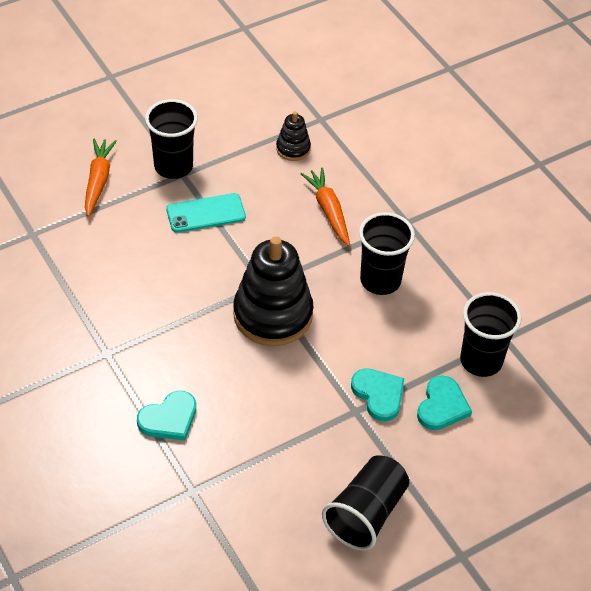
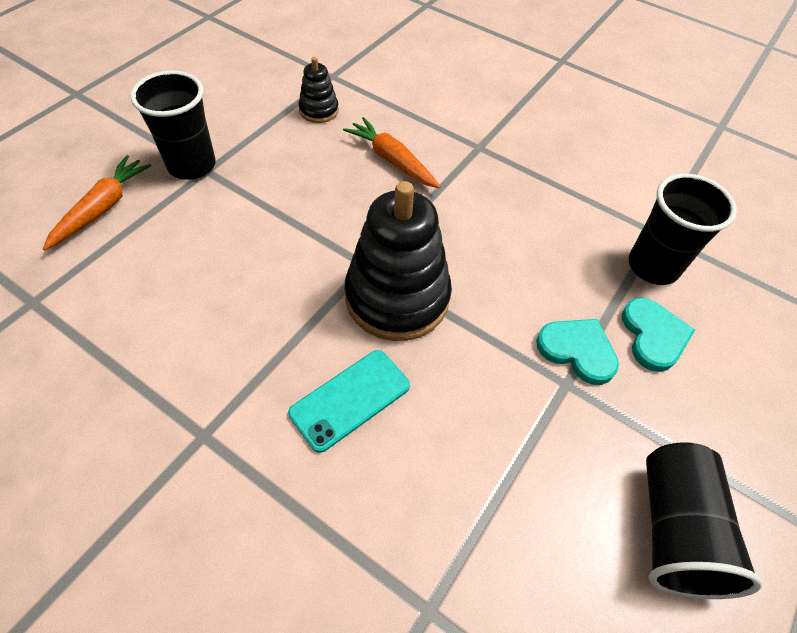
camera: 25 degrees left, 5 degrees up
(98, 181) = (102, 208): orange carrot -> orange carrot turned 45 degrees clockwise
(169, 418) = (337, 501): turquoise heart -> none
(206, 213) = (255, 205): turquoise phone -> turquoise phone (350, 399)
(380, 280) = (492, 215): black cup -> none

